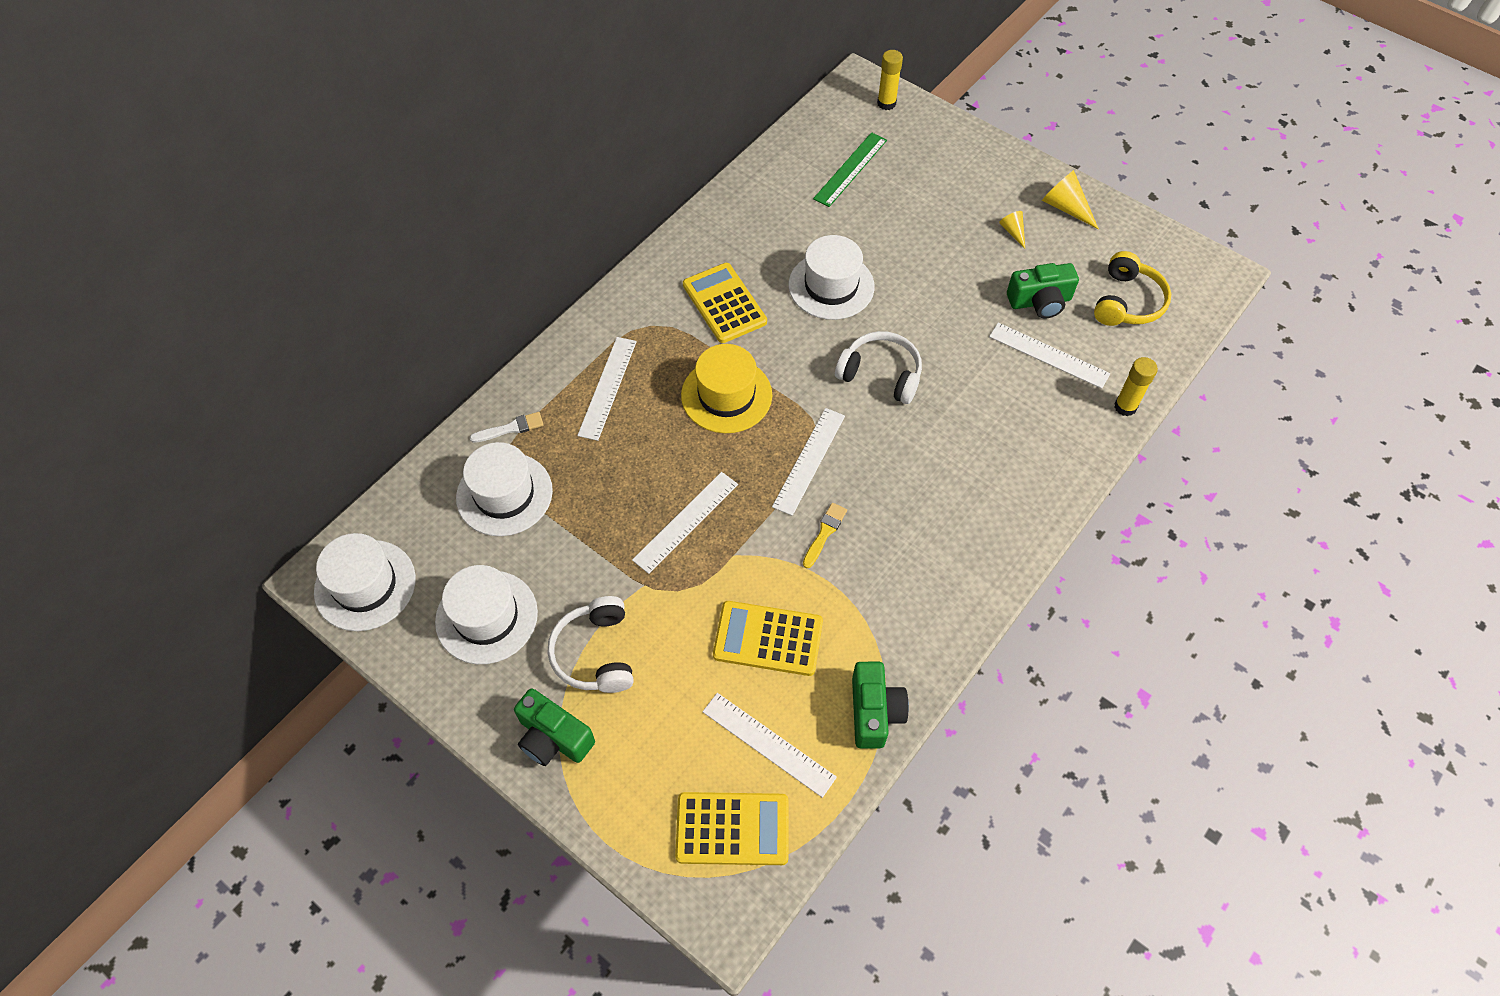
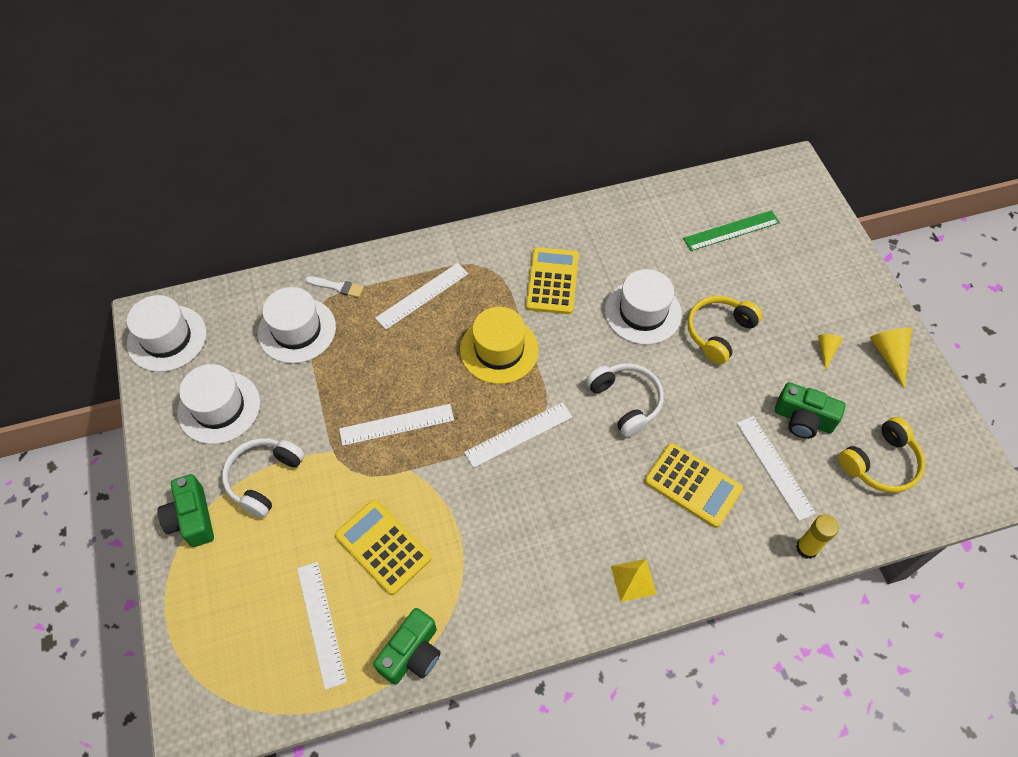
camera: 35 degrees right, 0 degrees up
(732, 829) = (249, 666): yellow calculator -> yellow calculator (693, 485)
(824, 533) = (485, 496): yellow brush -> none
(886, 103) = (802, 194): yellow glue stick -> none
(912, 266) = (719, 332): none -> yellow headphones
(1010, 522) = (633, 580): none -> yellow pyramid

